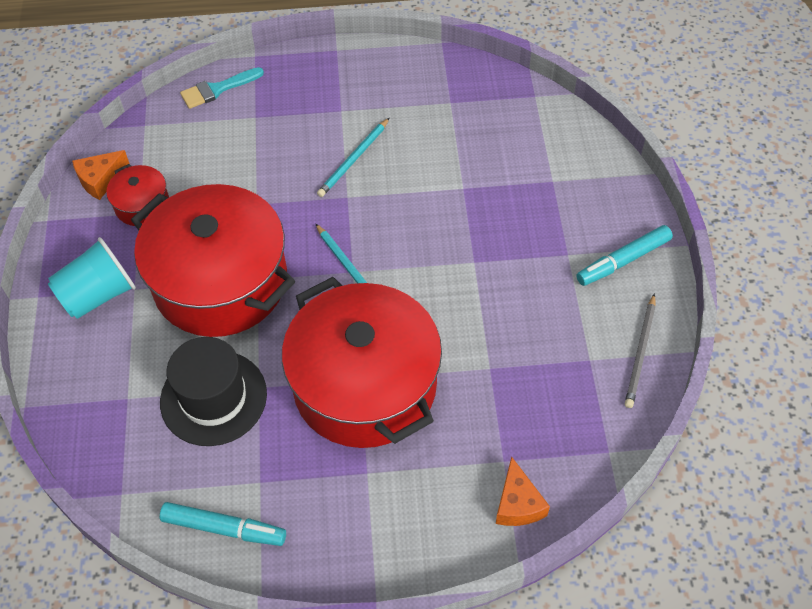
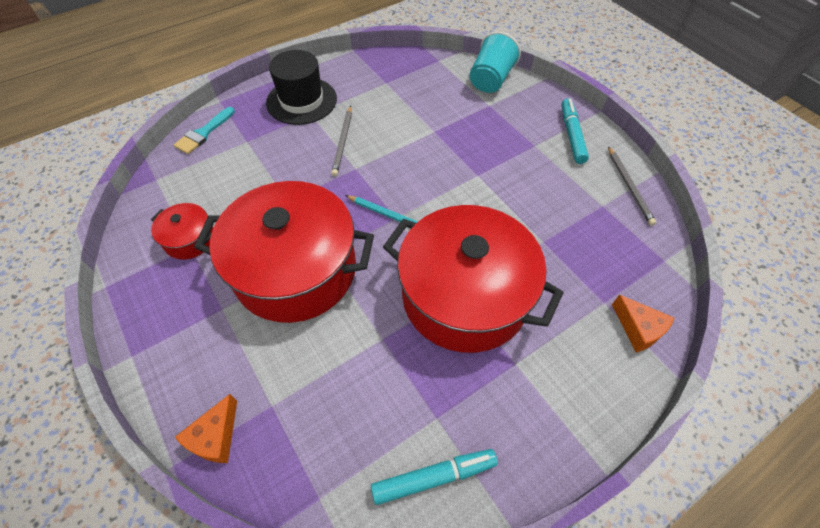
camera: 30 degrees left, 0 degrees up
(98, 295) = (191, 328): turquoise cup -> turquoise cup (490, 80)
(100, 180) = (139, 234): orange cheese -> orange cheese (215, 437)
(213, 398) = (350, 366): black hat -> black hat (301, 101)
(353, 159) = (343, 142): turquoise pencil -> grey pencil
(623, 261) = (571, 135): turquoise marker -> turquoise marker turned 150 degrees clockwise

